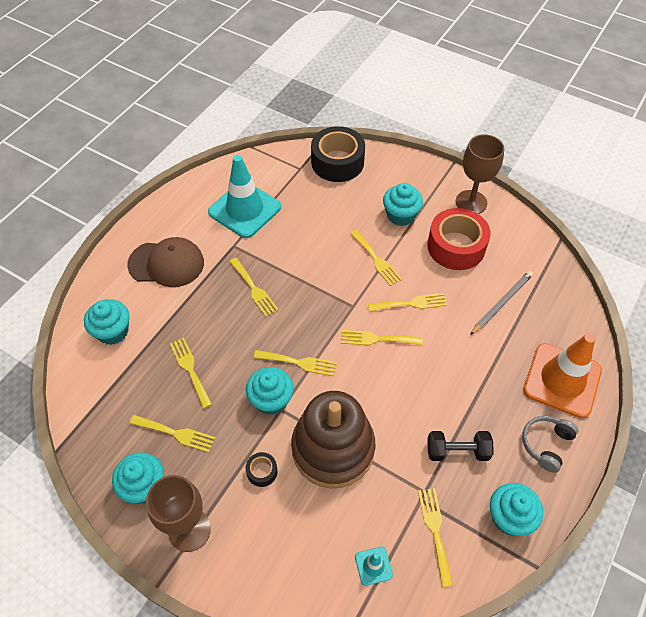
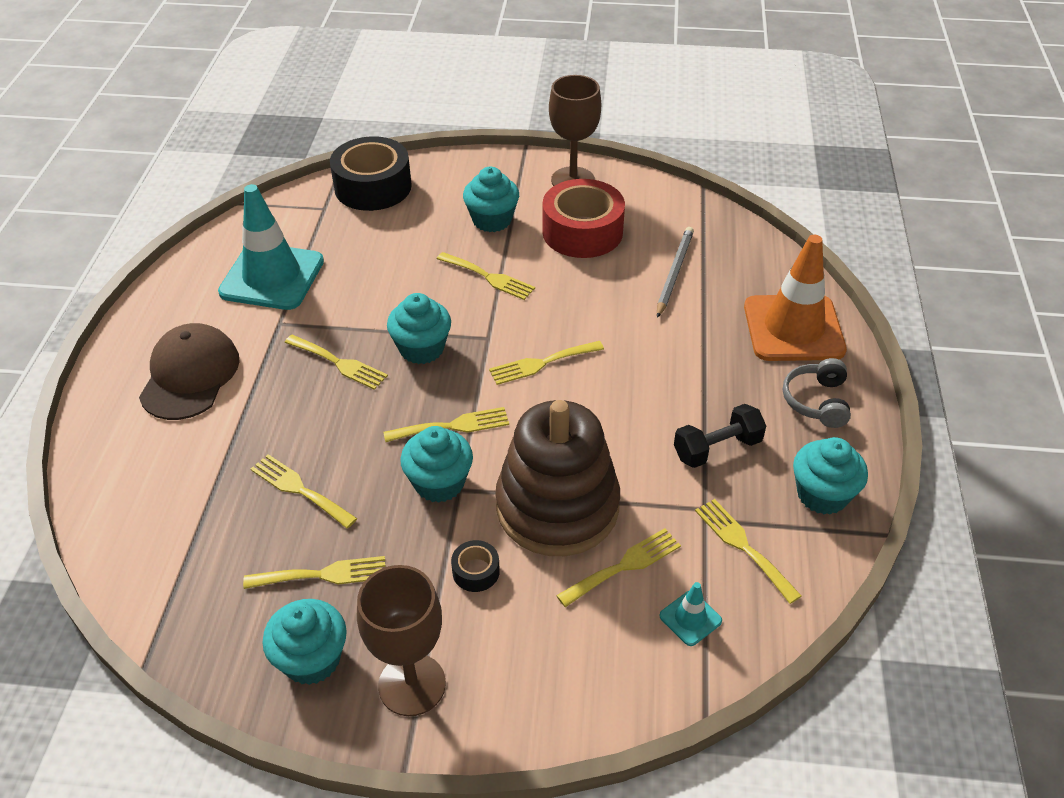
camera: 25 degrees left, 10 degrees down
(113, 331) = (151, 485): turquoise cupcake -> turquoise cupcake (422, 348)
(166, 264) = (190, 375): brown cap -> brown cap turned 60 degrees counterclockwise
(411, 303) = (562, 310): yellow fork -> yellow fork (624, 566)

